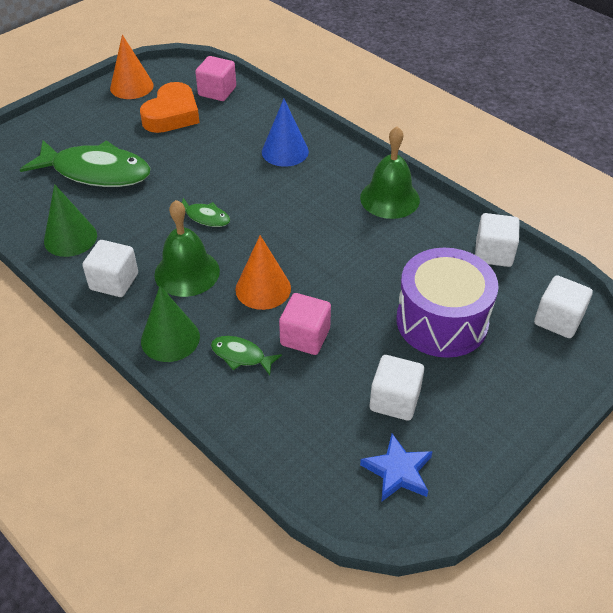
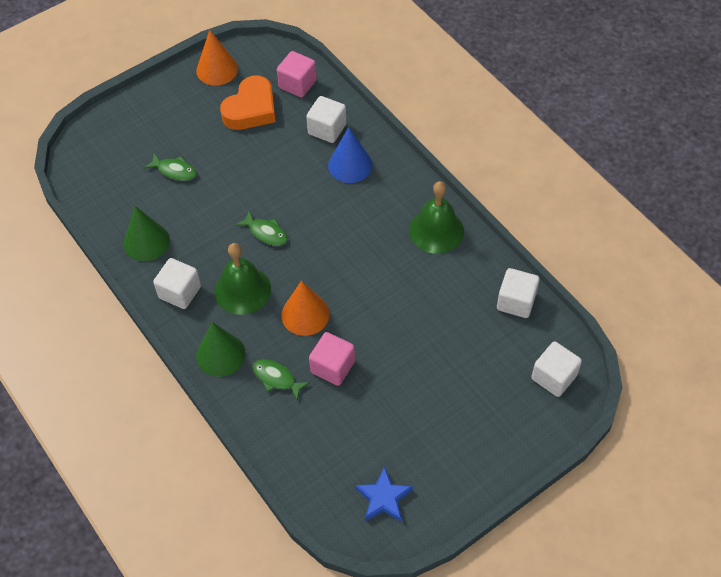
camera: 10 degrees right, 10 degrees up
(96, 172) = (174, 170): green fish -> green fish, size x0.45
(394, 400) = (395, 435): white cube -> white cube (327, 129)
(442, 321) = (452, 366): purple drum -> none

